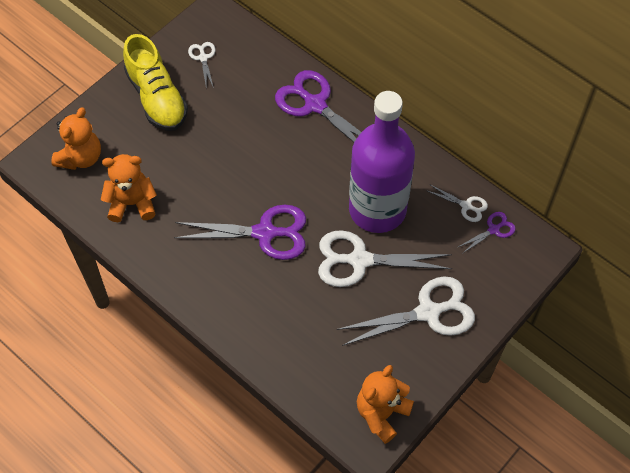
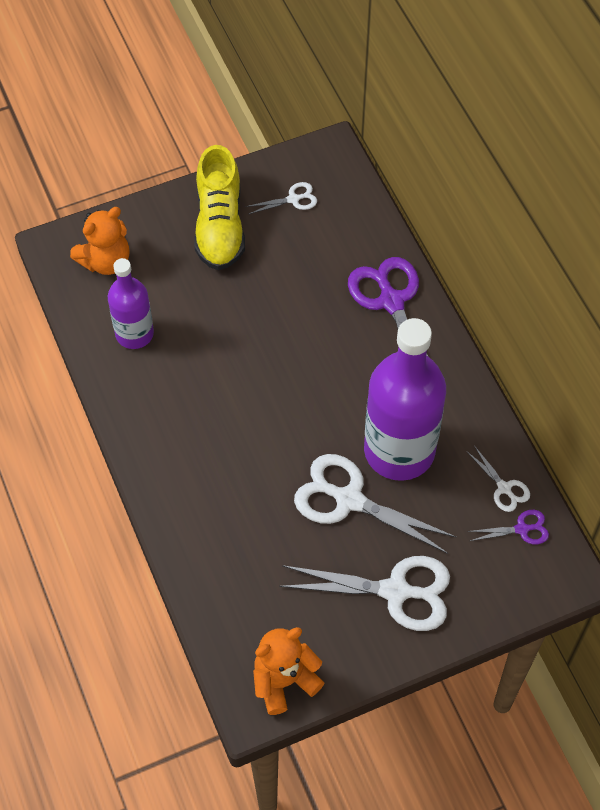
camera: 25 degrees right, 0 degrees up
(132, 203) = (134, 334): orange teddy bear -> purple bottle
(203, 58) = (293, 199): white scissors -> white scissors turned 60 degrees clockwise
(265, 233) = (260, 425): purple scissors -> none

